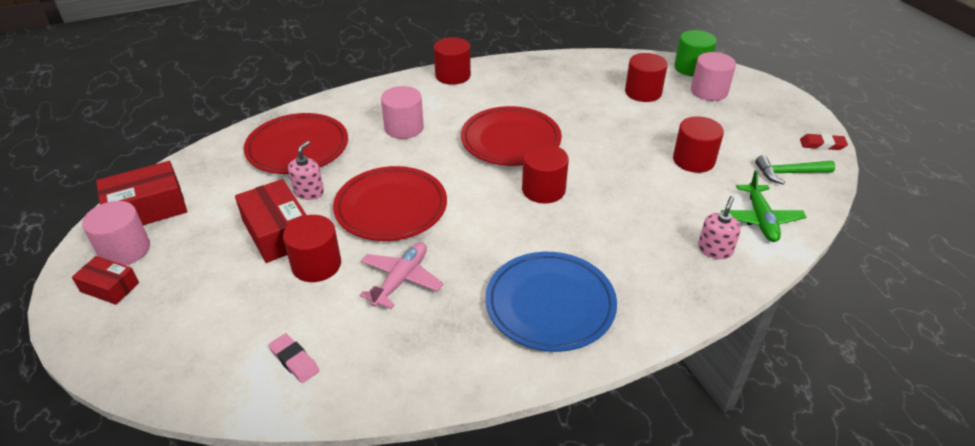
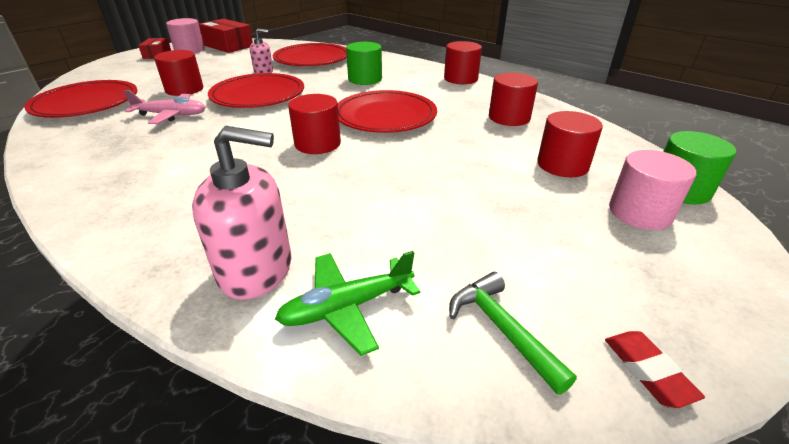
camera: 65 degrees right, 5 degrees down
(278, 232) = (216, 74): red box -> none
(294, 360) = (86, 104): pink eraser -> red plate
(404, 128) = (365, 79): pink cylinder -> green cylinder
(550, 304) = (142, 177): blue plate -> none
(693, 160) = (448, 224): red cylinder -> red cylinder (509, 117)
(715, 249) = (256, 269): pink soap dispenser -> pink soap dispenser, size x1.77

